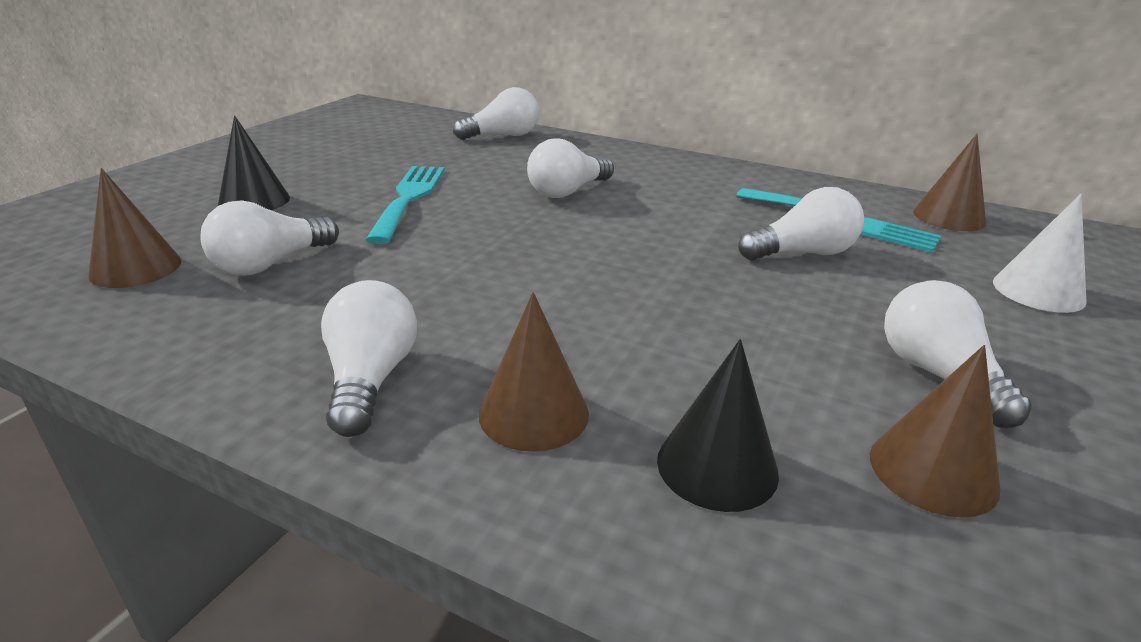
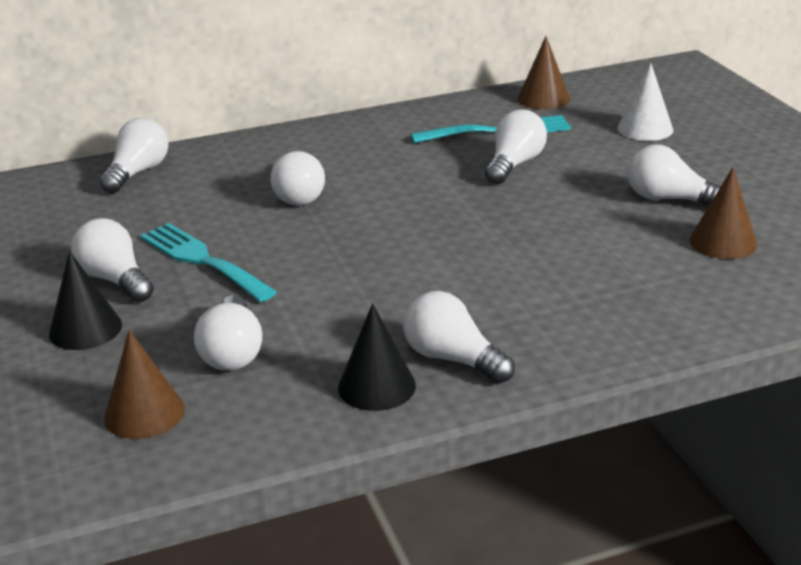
camera: 45 degrees left, 0 degrees up
(339, 183) = (115, 280): none -> white light bulb
(533, 413) = (554, 320): brown cone -> none
(717, 466) = (656, 290): black cone -> black cone (376, 386)

